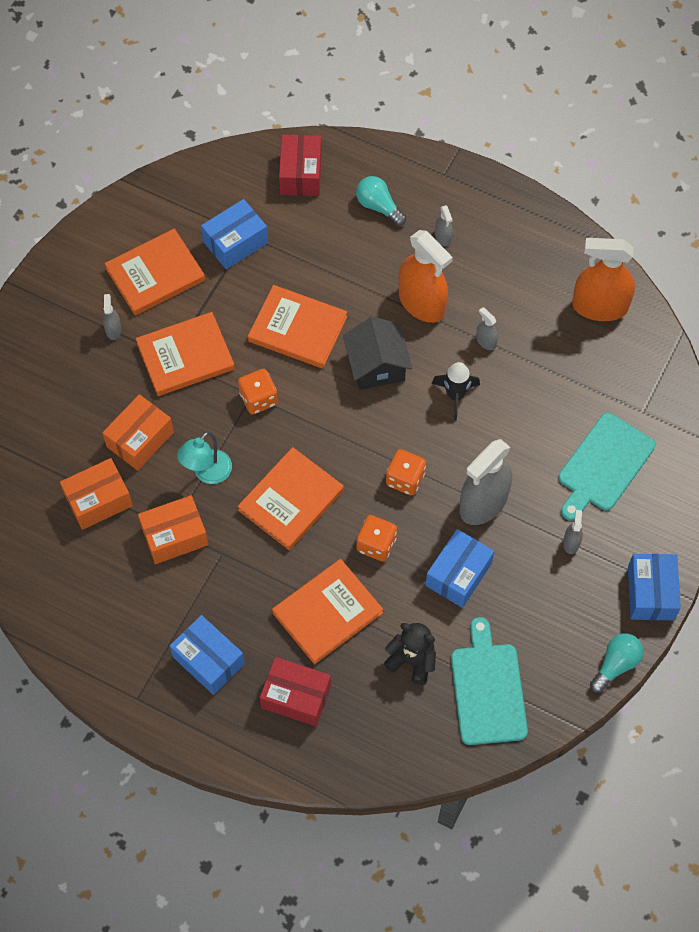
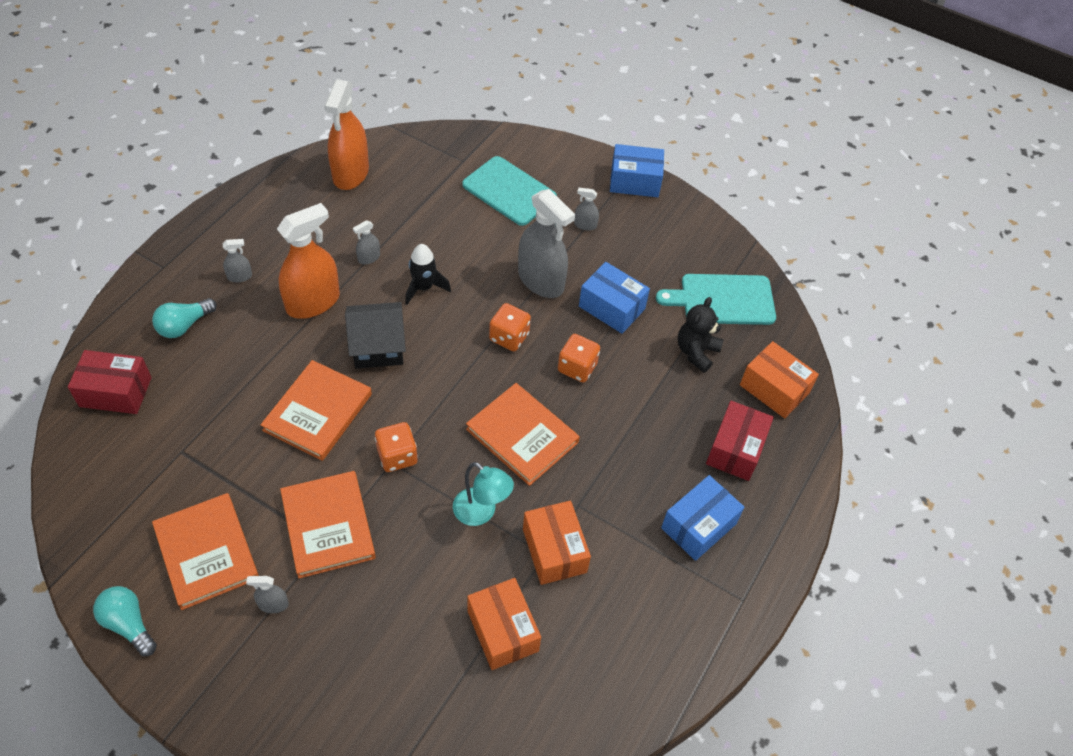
camera: 90 degrees left, 10 degrees down
(140, 439) = (429, 581): orange box -> orange box (774, 389)
(235, 242) = (187, 463): blue box -> none
(327, 613) = (648, 415): orange book -> none
(616, 664) = (698, 212): turquoise light bulb -> turquoise light bulb (128, 624)

